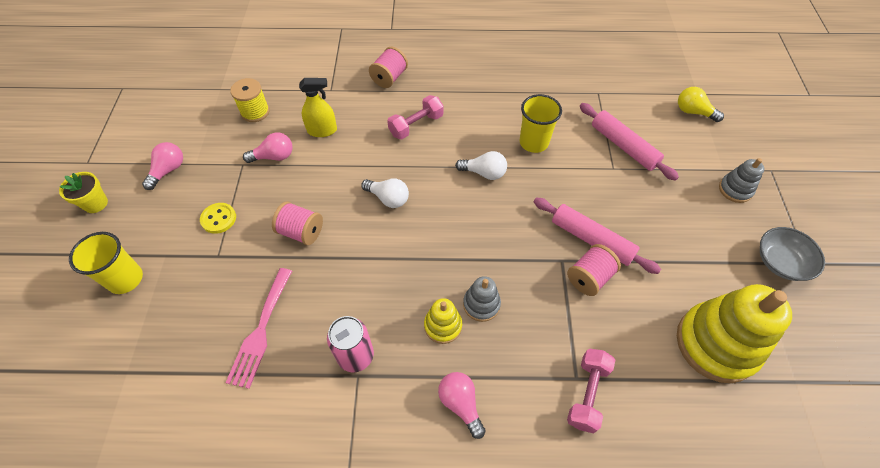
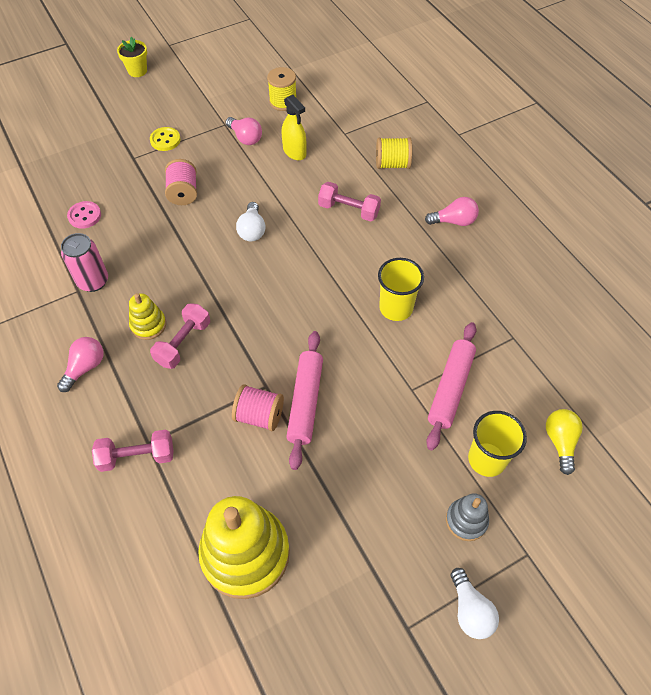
camera: 60 degrees right, 0 degrees up
(125, 279) = (87, 122): yellow cup -> yellow cup (487, 459)
(168, 170) = (190, 88): pink light bulb -> pink light bulb (454, 221)
(260, 331) = (84, 216): pink fork -> pink button
(389, 78) = (392, 164): pink spool -> yellow spool
(481, 304) = (183, 343): grey stacking toy -> pink dumbbell
(484, 173) = (328, 284): white light bulb -> white light bulb (470, 610)
(781, 262) = (390, 596): grey bowl -> none

